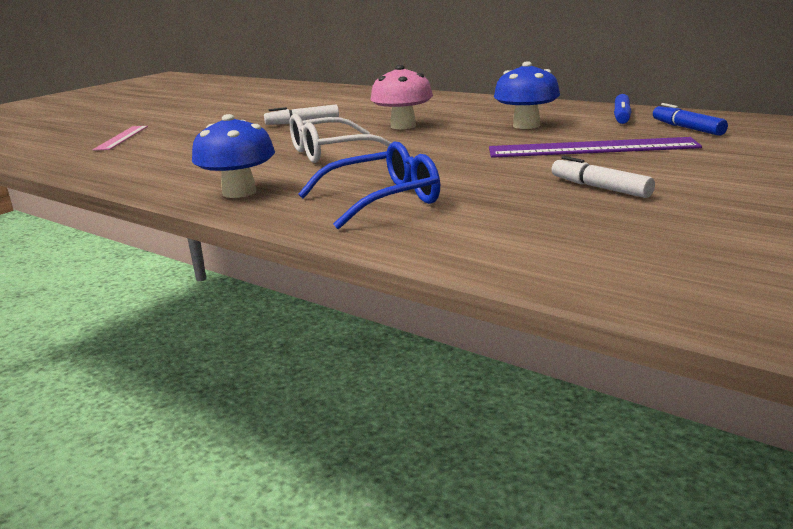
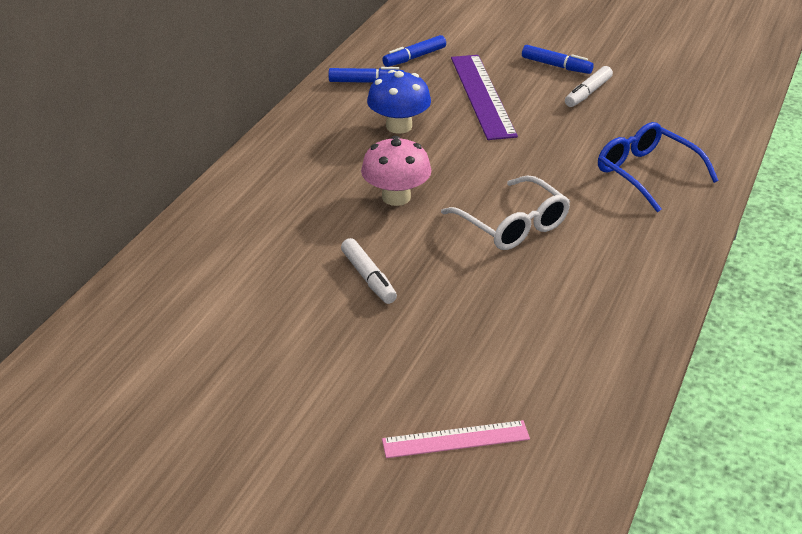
camera: 105 degrees left, 15 degrees up
(239, 192) = (654, 251): blue mushroom -> none
(683, 178) = (556, 66): none -> blue marker

